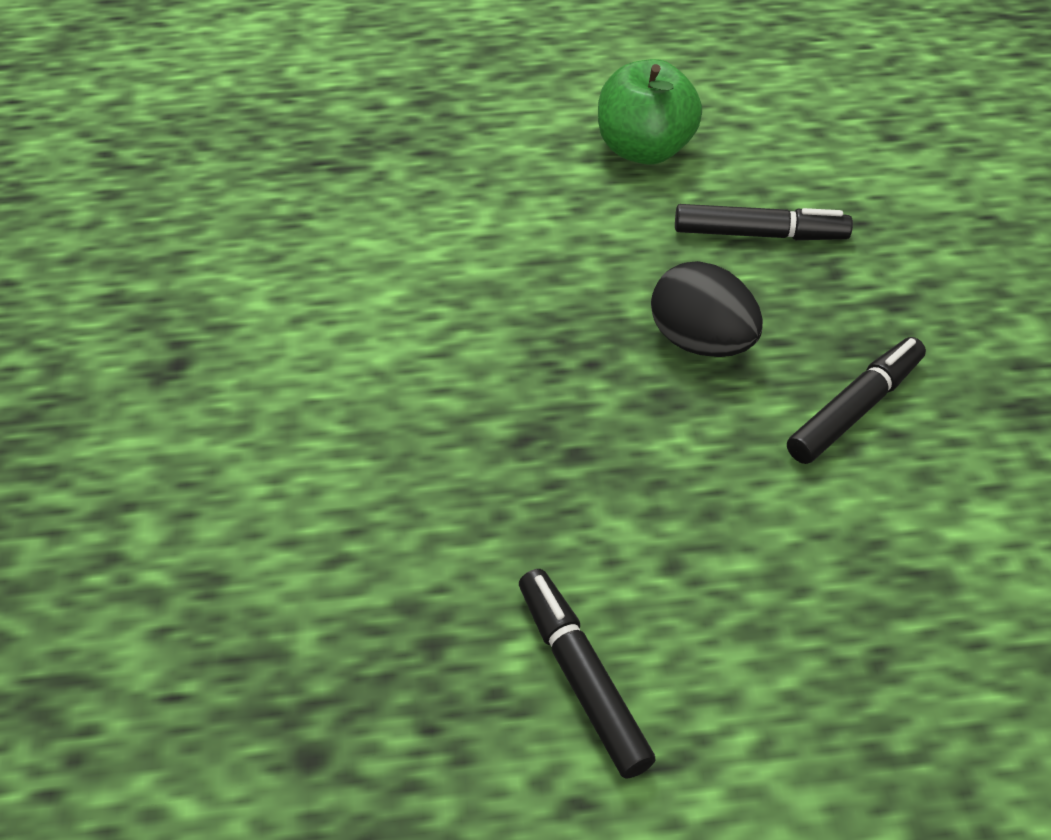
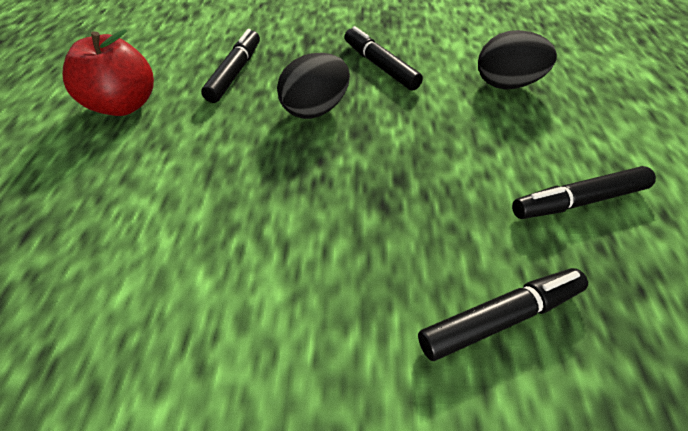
camera: 80 degrees left, 0 degrees up
(372, 561) = (500, 318): none -> black marker
(644, 149) = (124, 105): green apple -> red apple
(872, 605) = (506, 84): none -> black egg

